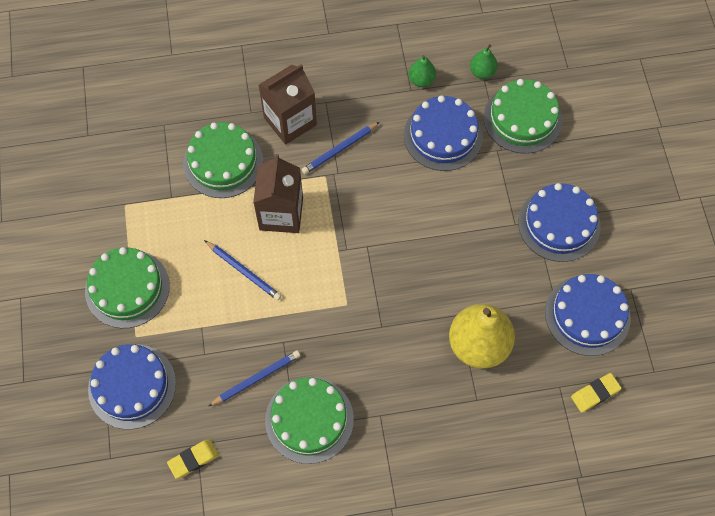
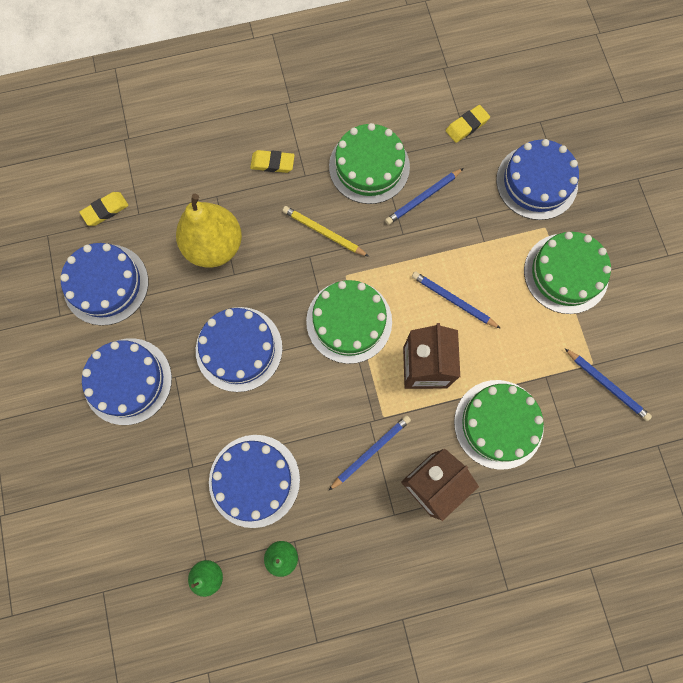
camera: 175 degrees right, 10 degrees up
(117, 185) = (607, 385): none -> blue pencil
(365, 350) = (324, 232): none -> yellow pencil
(415, 432) = (272, 163): none -> yellow eraser
(454, 243) = (239, 349): none -> blue cake
(522, 119) = (161, 512): green cake -> green cake (349, 321)

